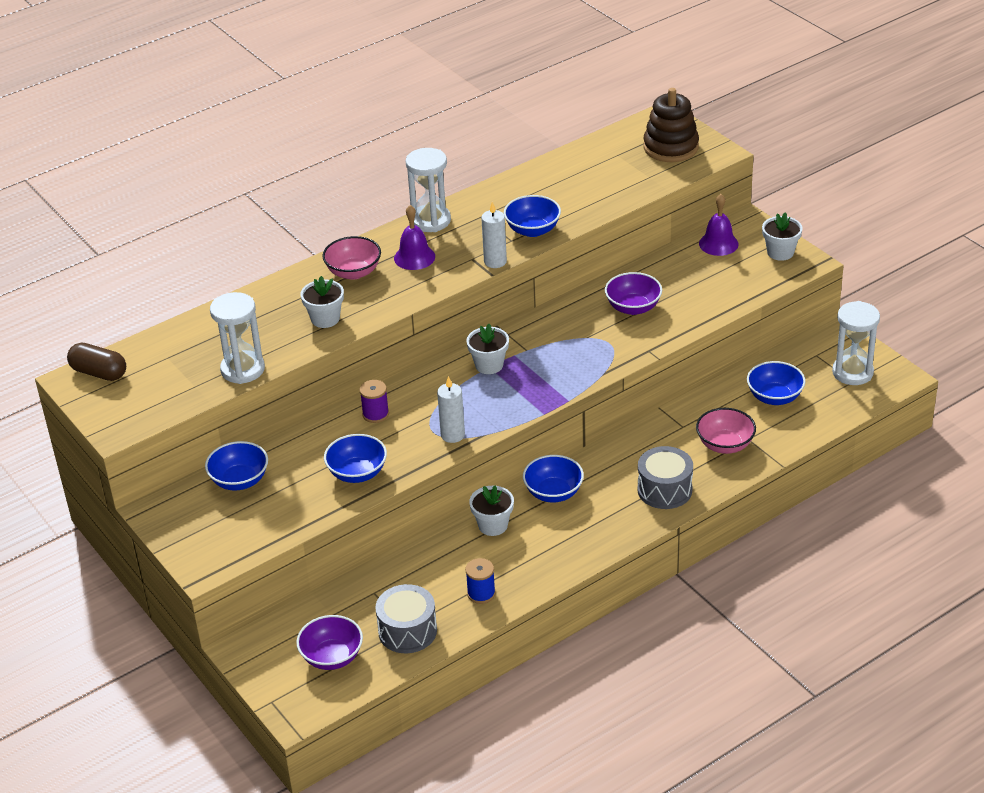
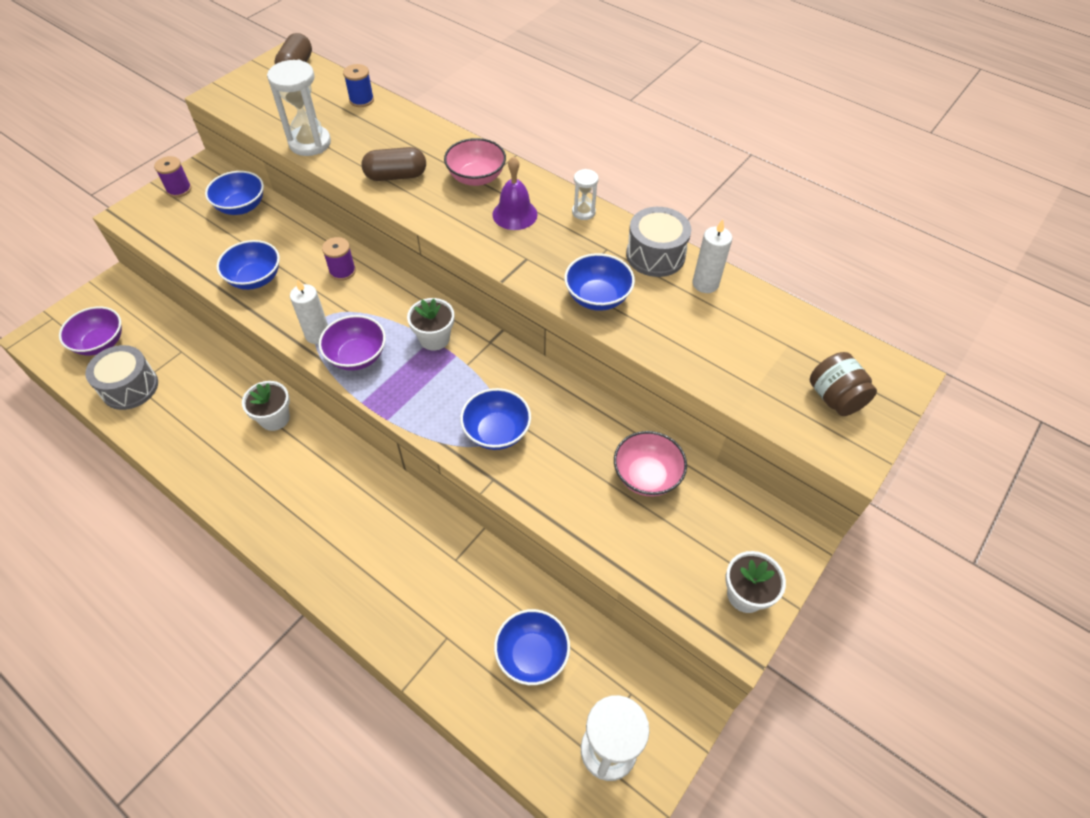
camera: 70 degrees right, 15 degrees up
(182, 528) = (179, 189): none -> purple spool
(325, 319) = (396, 176): white flower pot -> brown capsule
(430, 221) = (583, 212): white hourglass -> white hourglass, size x0.53
(481, 593) = (178, 431): blue spool -> blue spool (361, 100)
(495, 261) = (526, 278): white candle -> white candle (705, 284)
(553, 493) = (327, 458): blue bowl -> blue bowl (496, 432)
(633, 307) = (570, 447): purple bowl -> purple bowl (357, 356)
(664, 490) = (344, 562): grey drum -> grey drum (655, 255)
(671, 147) = (835, 398): brown stacking toy -> brown jar
(718, 244) = (733, 514): purple bell -> none
(725, 445) = (431, 612): pink bowl -> pink bowl (646, 476)

